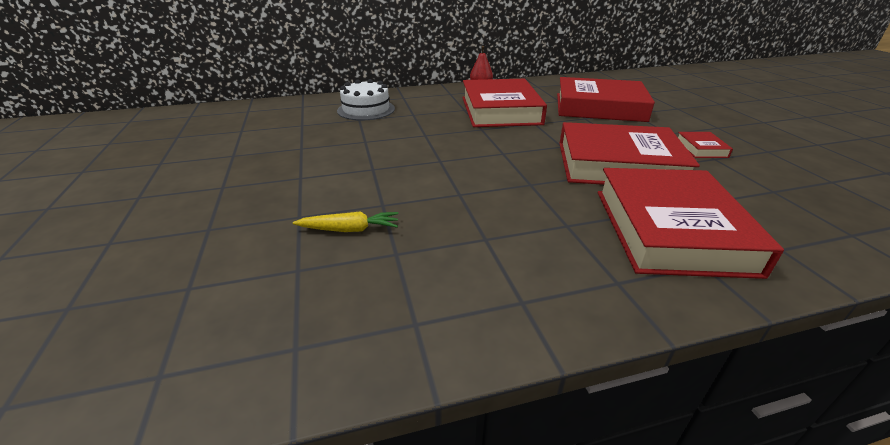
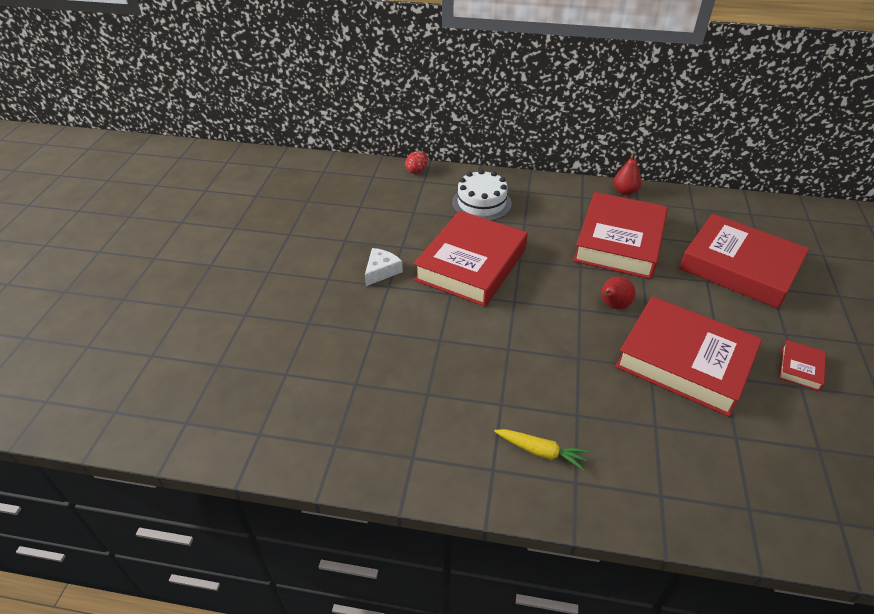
camera: 25 degrees right, 10 degrees up
(286, 168) = (381, 271): none -> white cheese
(292, 101) = (417, 171): none -> red egg
(350, 229) = (404, 358): yellow carrot -> yellow carrot (541, 451)
(529, 145) = (613, 306): none -> red pear
(670, 230) = (665, 452): red book -> red book (471, 264)

